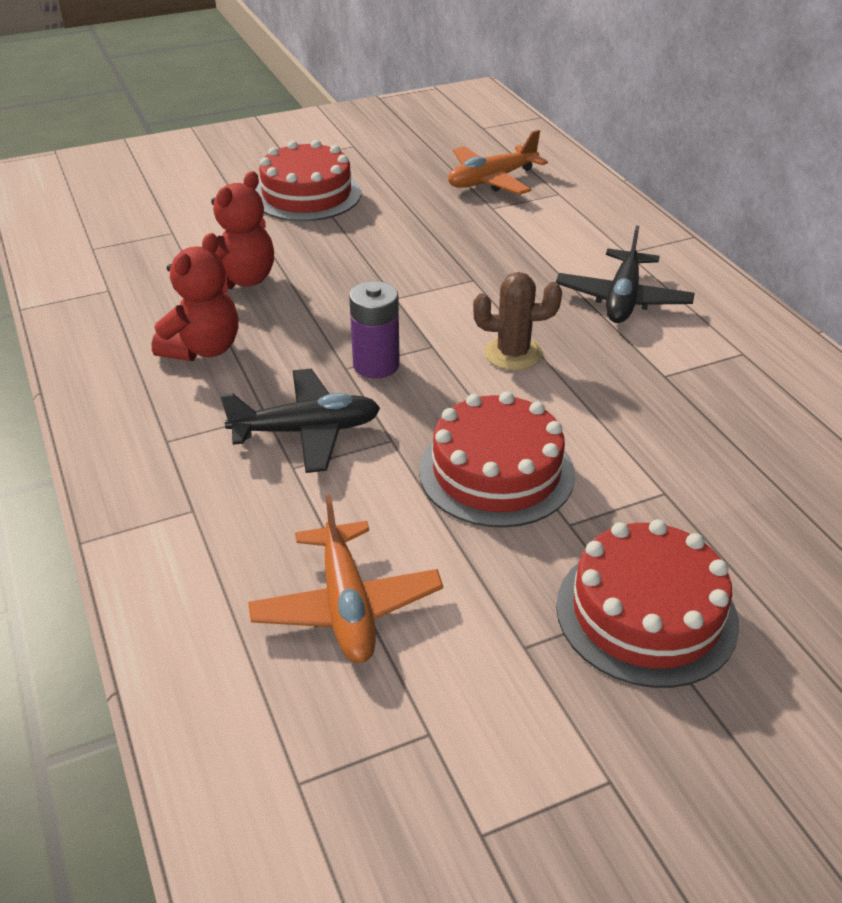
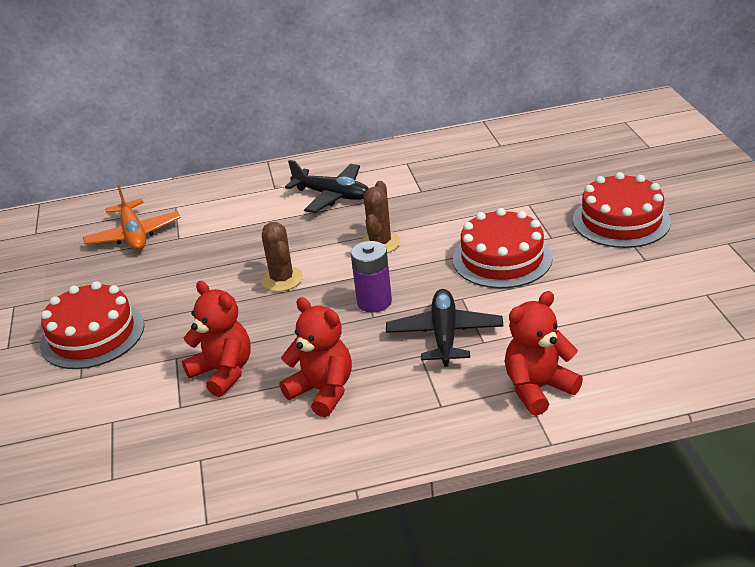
camera: 75 degrees left, 5 degrees down
(189, 525) = (538, 388): none -> red teddy bear
(346, 606) = (615, 320): orange plane -> none
(417, 289) = (282, 279): none -> brown cactus

